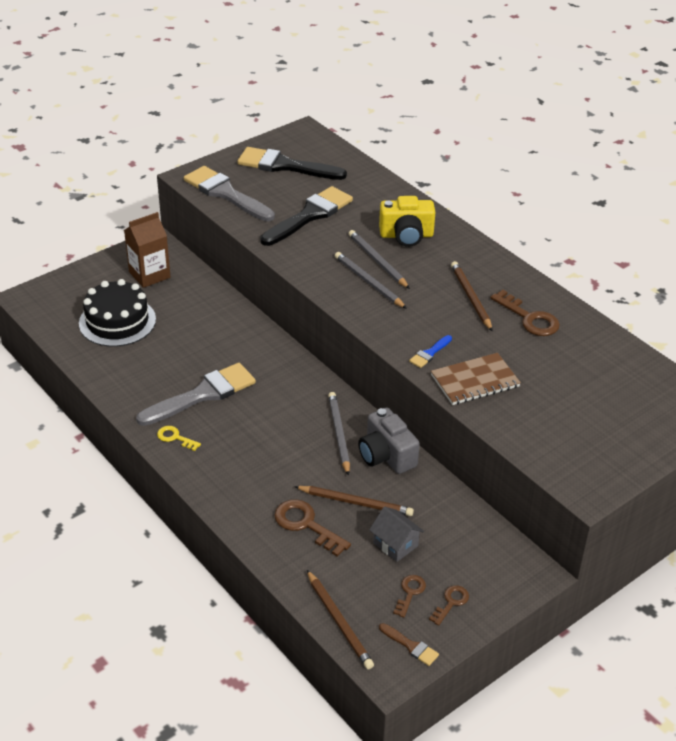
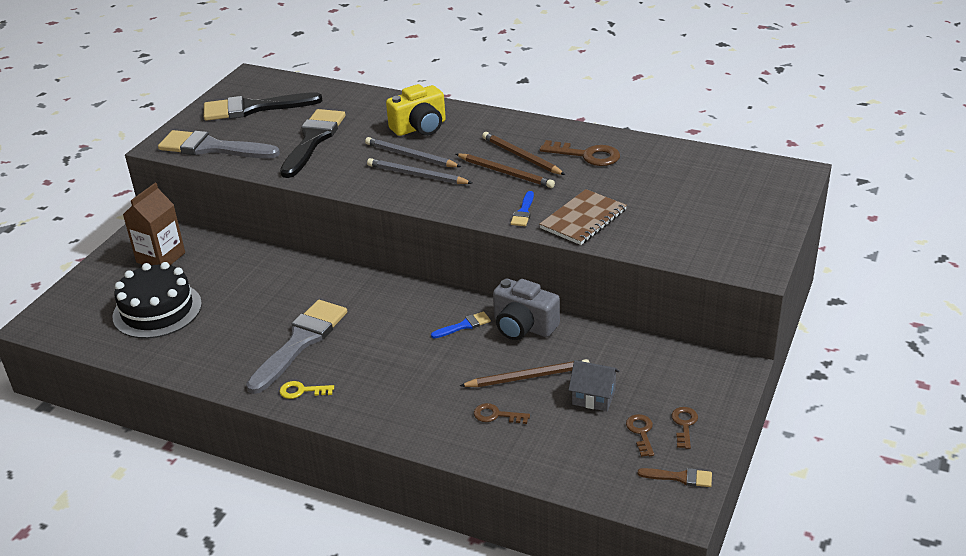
camera: 25 degrees left, 5 degrees down
(306, 525) = (496, 415): brown key -> brown key, size x0.58
(339, 434) = (464, 325): grey pencil -> blue brush
(339, 621) = (597, 486): brown pencil -> brown pencil (505, 173)

